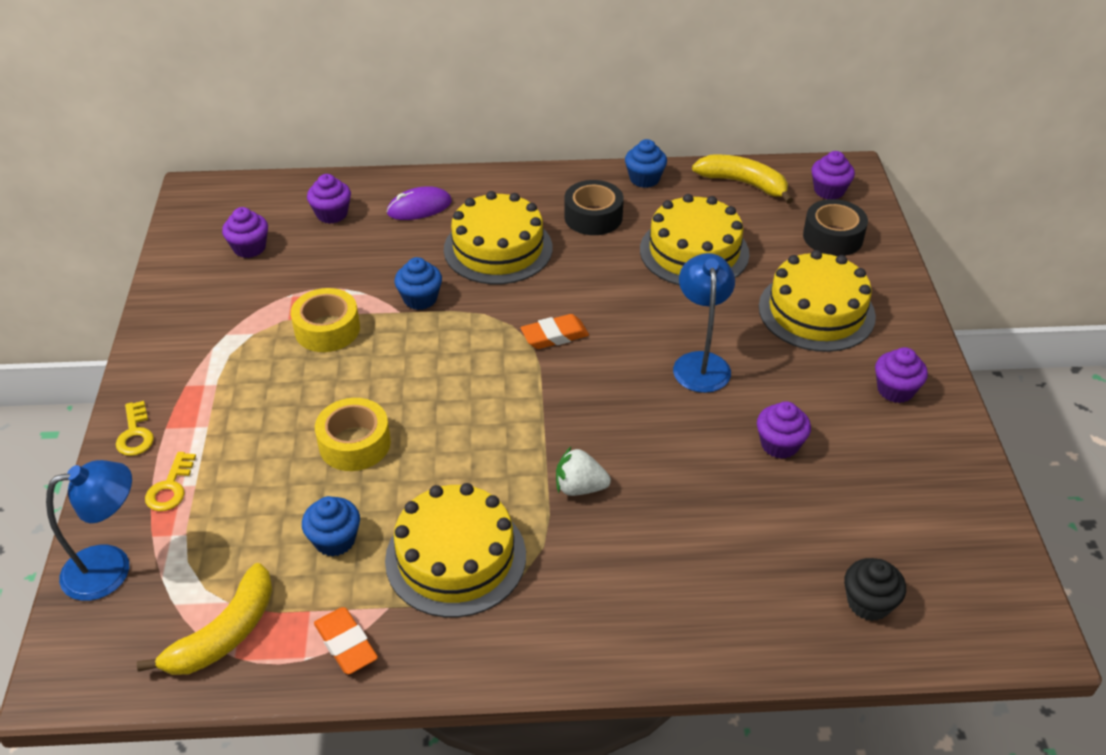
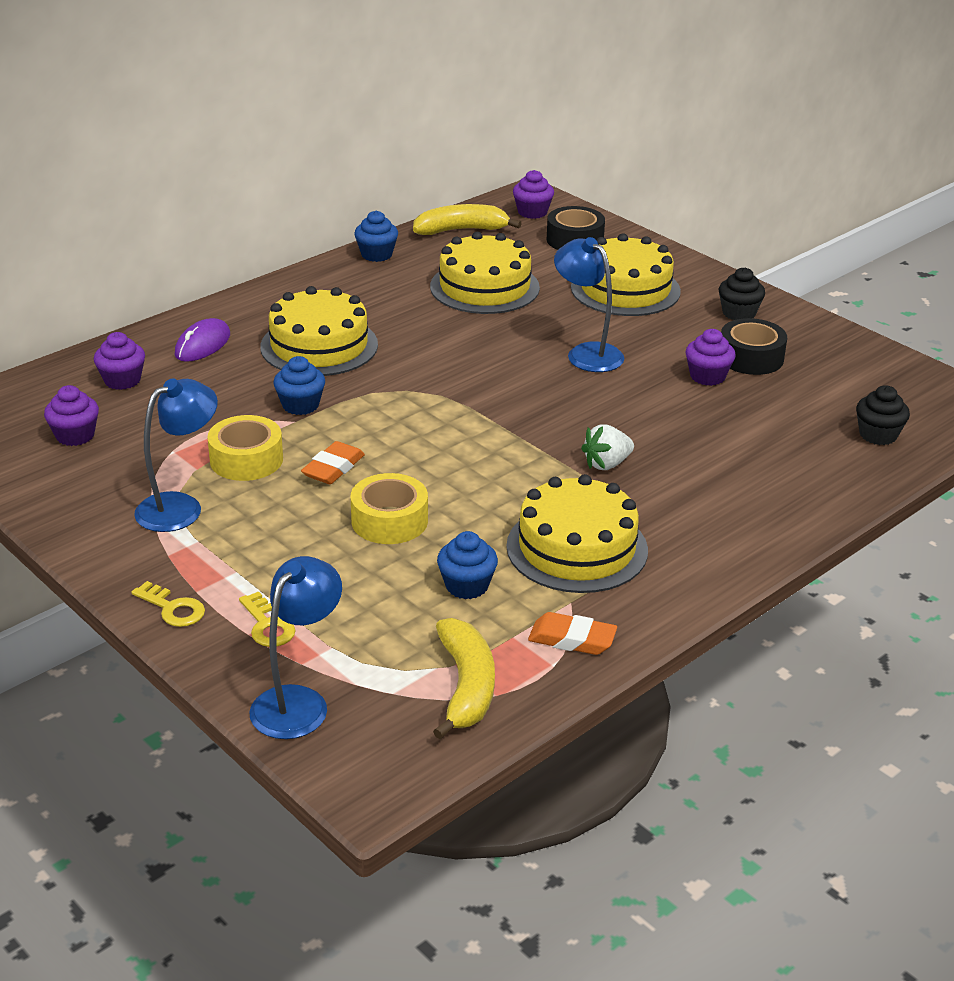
camera: 40 degrees left, 10 degrees down
(239, 347) = (180, 507): none -> blue lamp
(554, 336) = (452, 383): orange eraser -> orange eraser (333, 468)
(593, 217) = (370, 295): black tape -> black tape (750, 358)
(895, 390) = (739, 313): purple cupcake -> black cupcake

